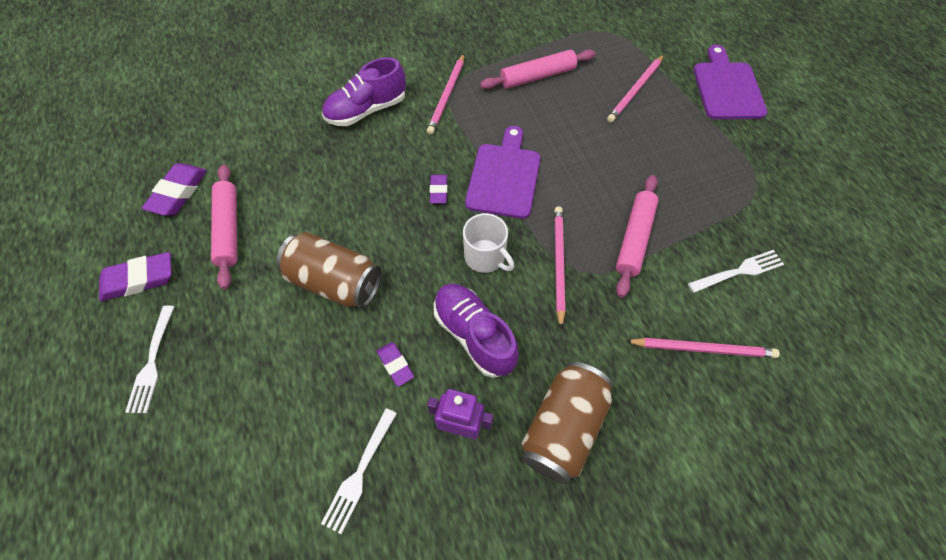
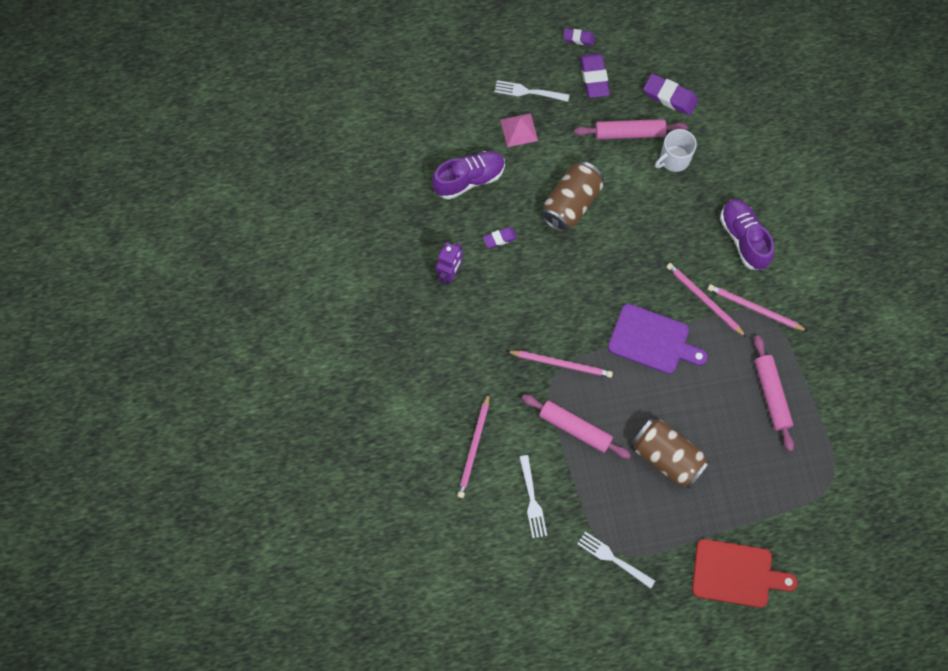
camera: 100 degrees right, 10 degrees up
(217, 366) = (519, 130): none -> pink pyramid
(360, 472) = (434, 212): white fork -> white fork (613, 559)
(438, 191) = (644, 286): purple eraser -> purple eraser (578, 38)
(474, 335) = (512, 292): purple shoe -> purple shoe (469, 179)
(485, 257) = (576, 312): white mug -> white mug (674, 159)
(563, 428) = (437, 337): brown can -> brown can (667, 457)
(635, 90) = (742, 482): pink pencil -> pink pencil (704, 300)
(727, 88) = (736, 574): purple cutting board -> red cutting board

